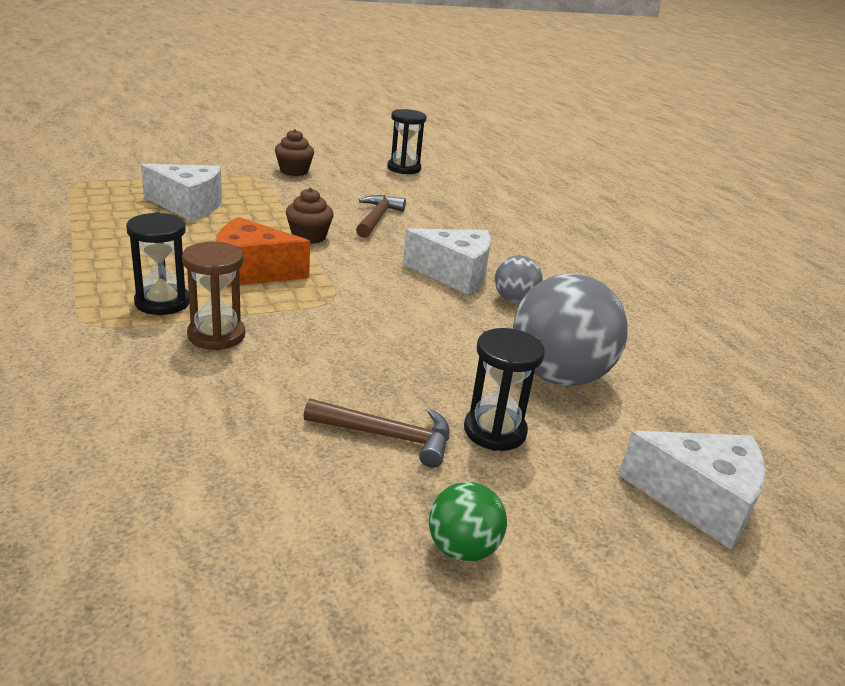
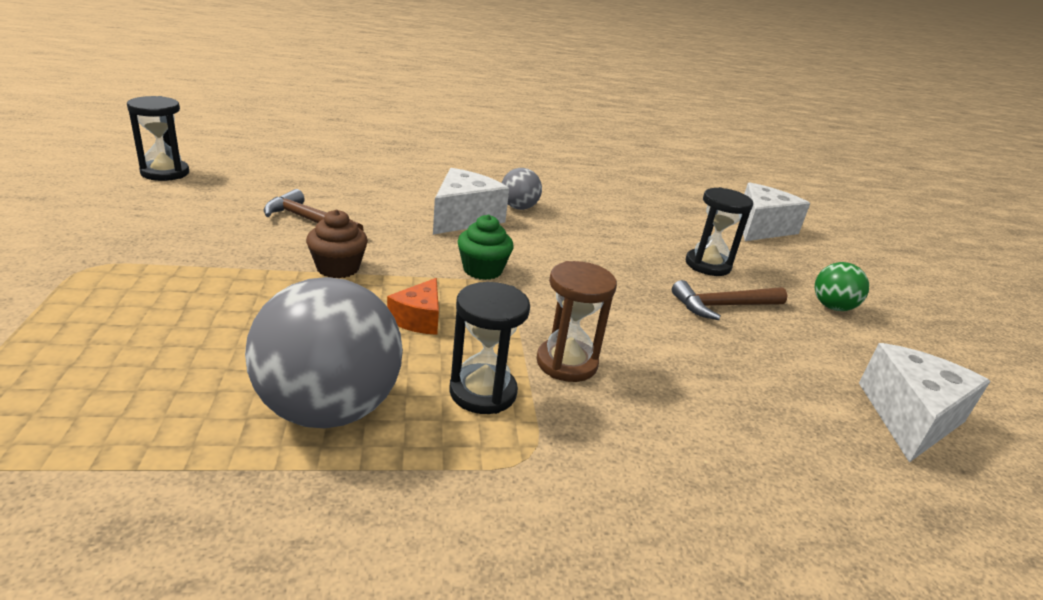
camera: 75 degrees left, 0 degrees up
(188, 206) = (166, 338): white cheese -> white cheese (910, 417)
(252, 271) = (418, 319): orange cheese -> orange cheese, size x0.57
(294, 171) = (98, 236): brown cupcake -> none
(353, 290) = (482, 270): none -> green cupcake
(387, 436) = (723, 306): brown hammer -> brown hammer turned 135 degrees counterclockwise
(558, 376) = (635, 225): grey ball -> grey ball (328, 409)

